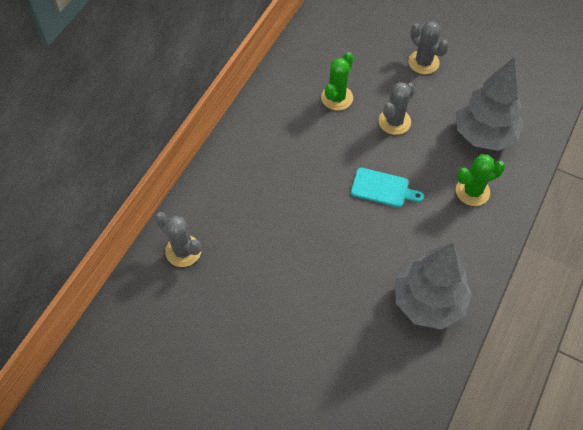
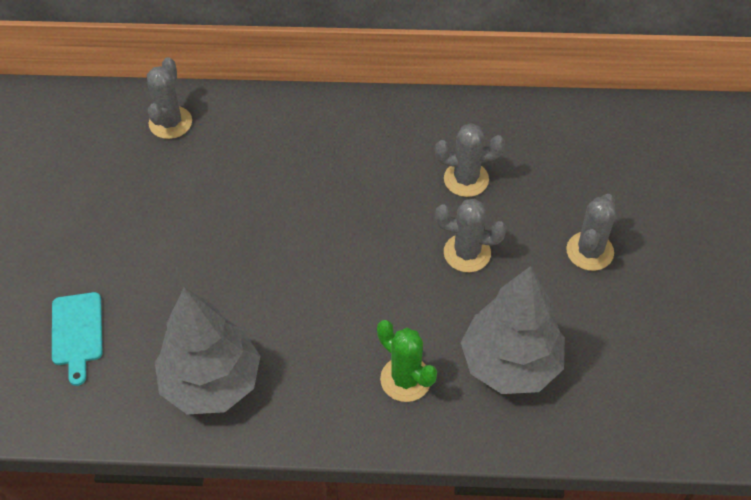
camera: 65 degrees right, 5 degrees down
(337, 98) = (466, 179): green cactus -> grey cactus
(383, 188) = (354, 276): turquoise cutting board -> turquoise cutting board (77, 333)

